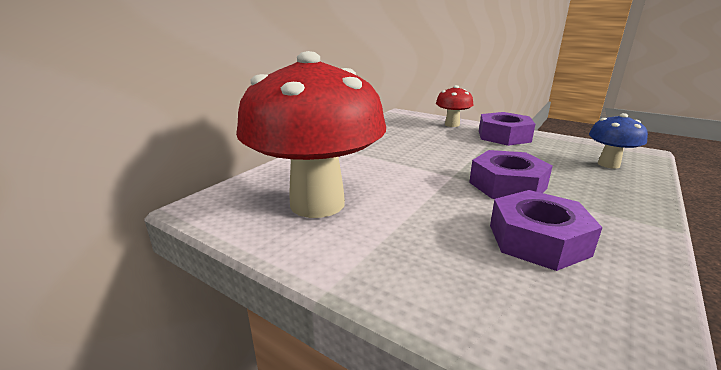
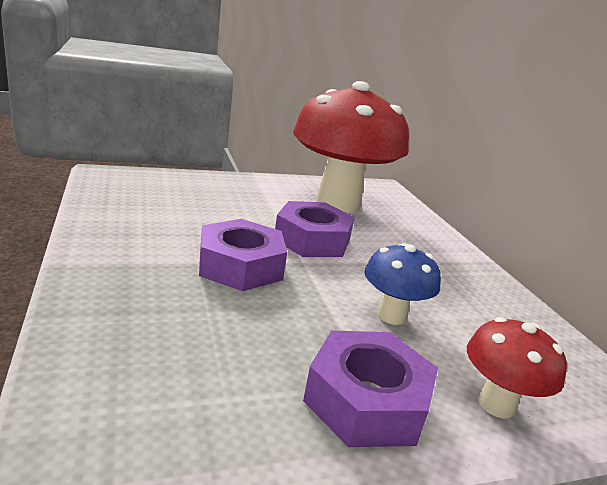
camera: 125 degrees right, 0 degrees up
(538, 240) = (175, 219): purple nut -> purple nut (312, 240)
(608, 164) = (134, 374): blue mushroom -> blue mushroom (391, 316)

